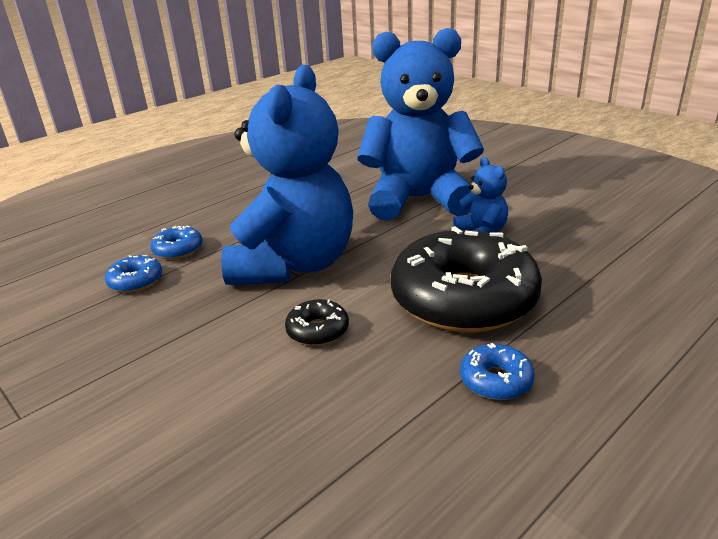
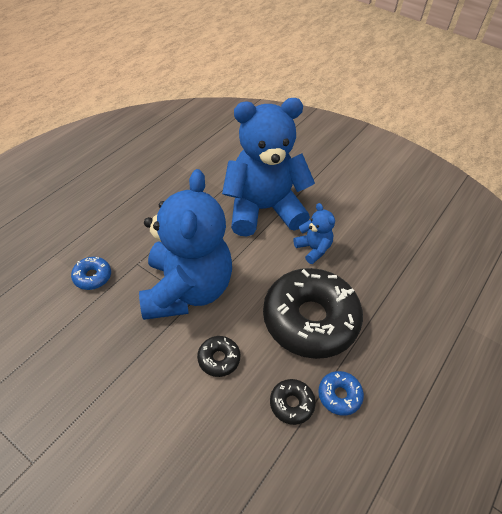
camera: 15 degrees left, 20 degrees up
(136, 281) = (70, 315): blue donut -> none
(415, 384) = (291, 404): none -> black donut

